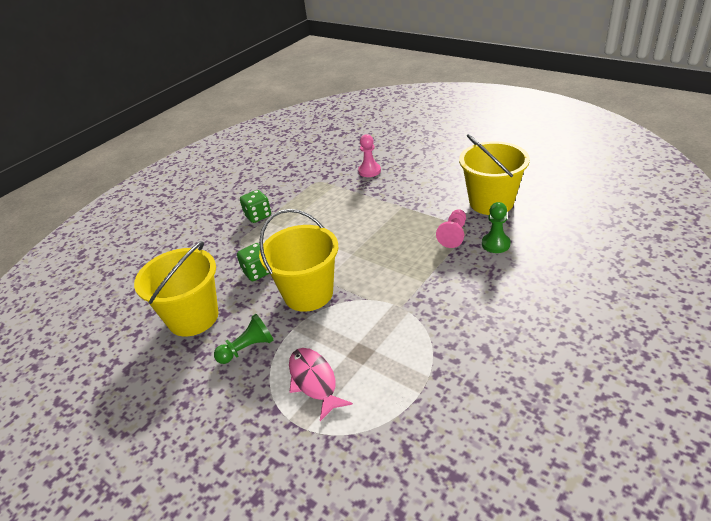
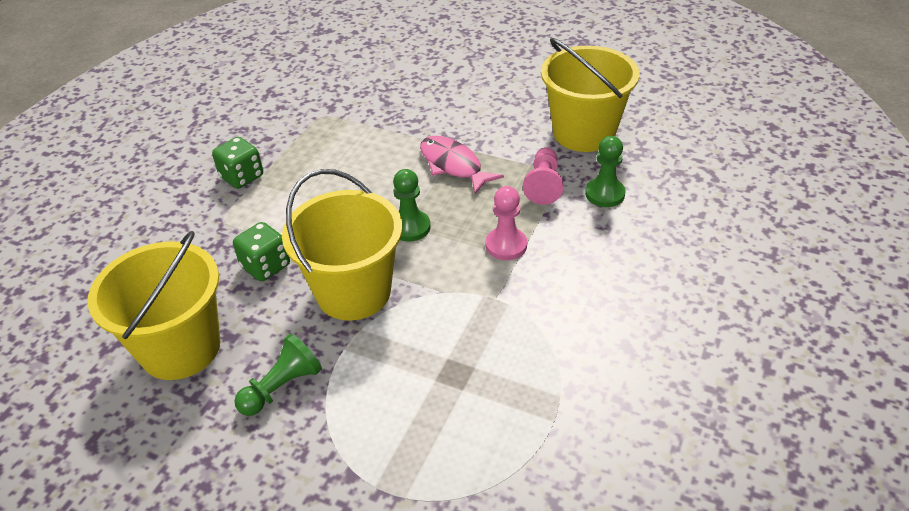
camera: 15 degrees left, 5 degrees up
(314, 381) = (398, 424): pink fish -> pink fish (453, 165)
(356, 255) = (410, 227): none -> green pawn
(369, 171) = (397, 95): pink pawn -> pink pawn (506, 245)

